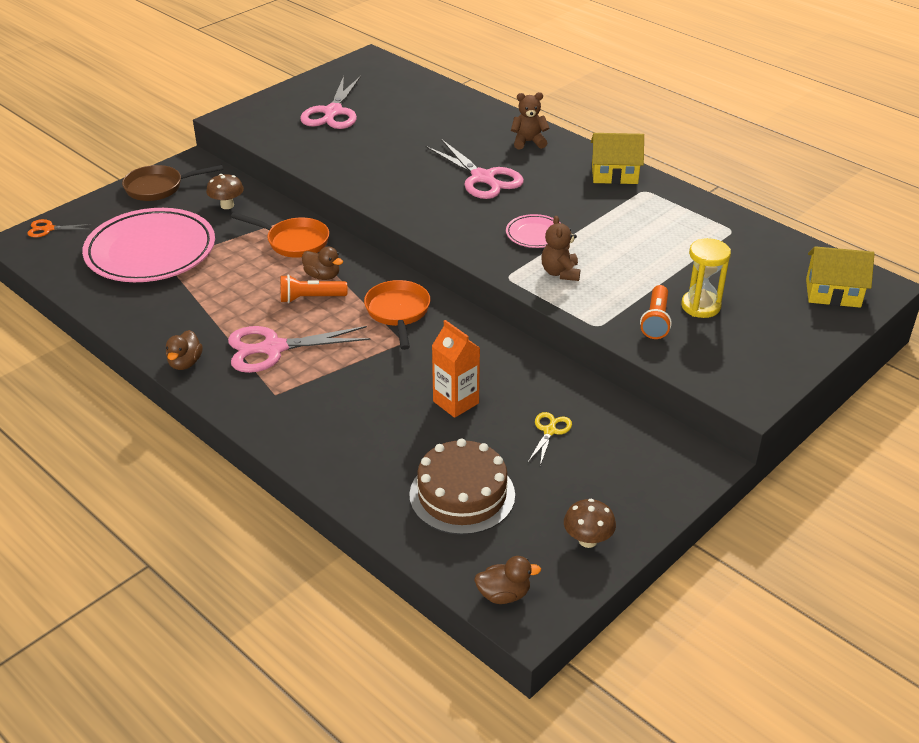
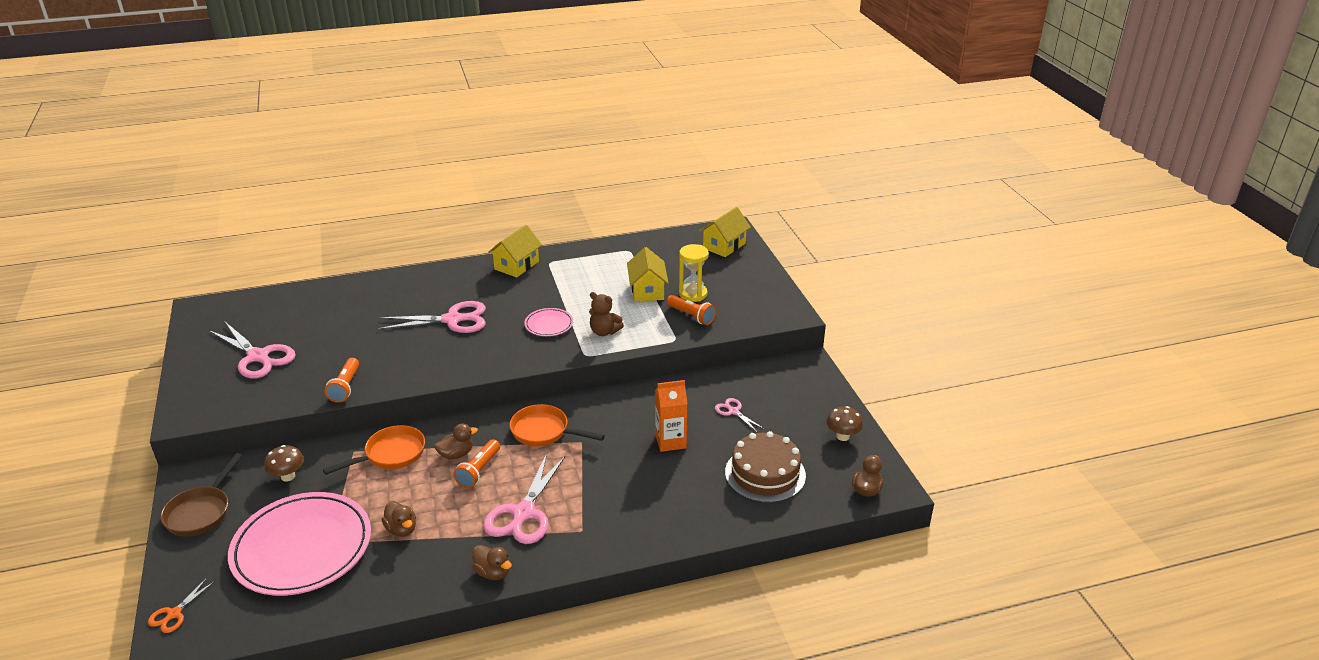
camera: 60 degrees left, 5 degrees down
(205, 290) = (401, 529): none -> brown duck
(331, 169) = (346, 387): none -> orange flashlight
(528, 142) = (431, 282): brown teddy bear -> none
(549, 431) = (733, 411): yellow scissors -> pink scissors
(669, 272) = (647, 290): none -> yellow house

